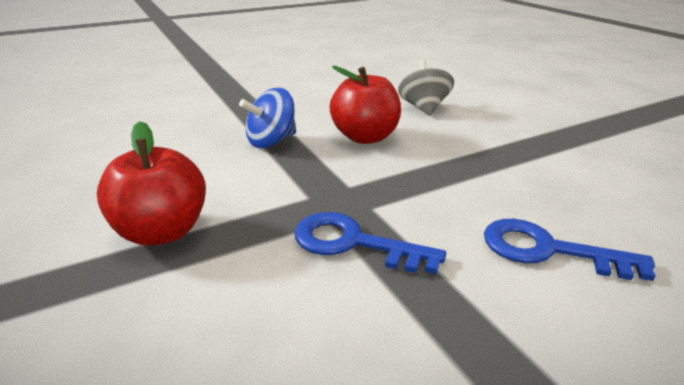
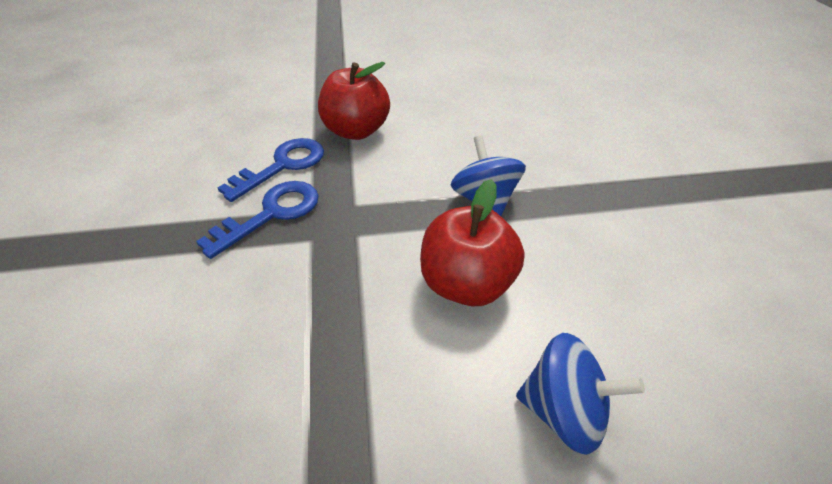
camera: 110 degrees right, 15 degrees up
(424, 108) = (563, 410): grey spinning top -> blue spinning top
(548, 250) = (150, 341): blue key -> blue key (282, 166)

